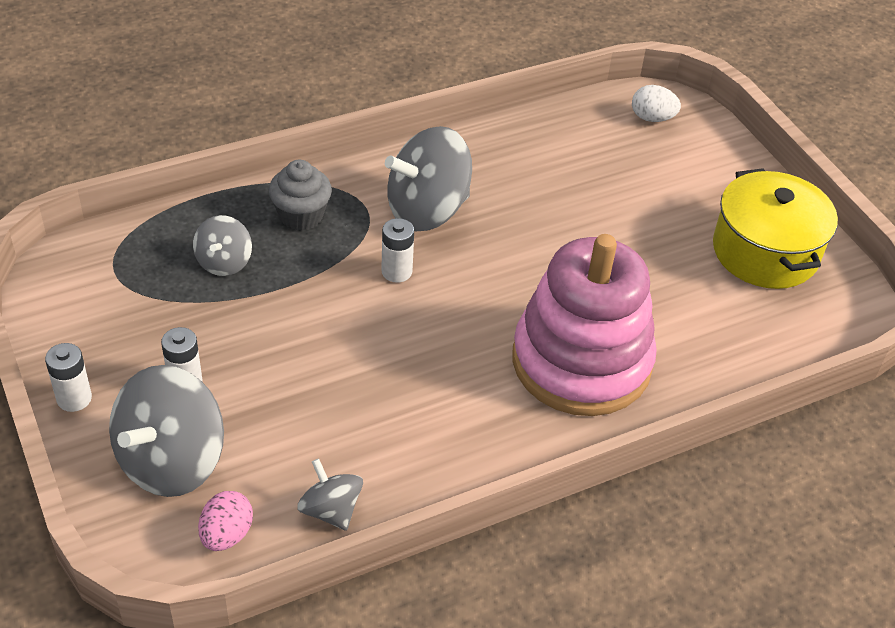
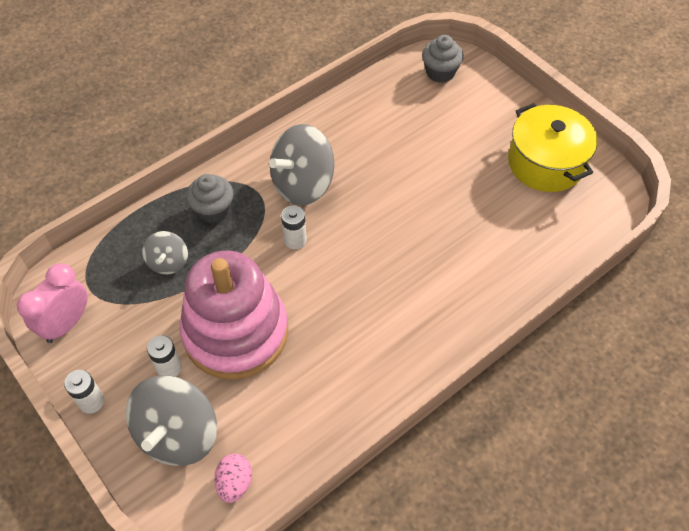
camera: 10 degrees left, 10 degrees up
(72, 304) = (66, 324): none -> pink clock
(330, 510) = (303, 444): grey spinning top -> none
(581, 362) = (444, 281): pink stacking toy -> pink stacking toy (236, 332)
(652, 118) = (440, 72): white egg -> grey cupcake

